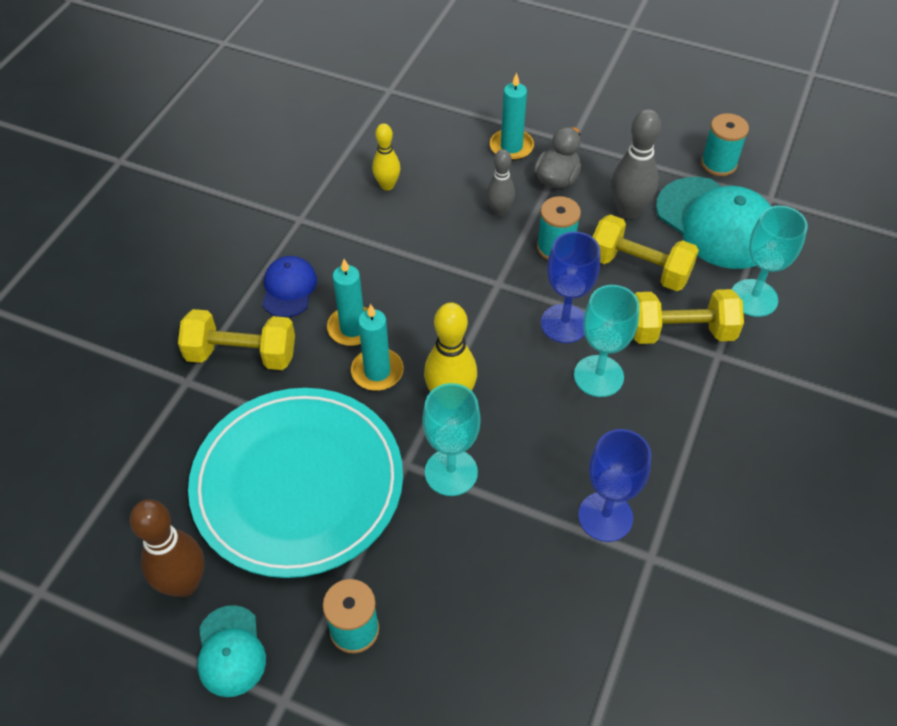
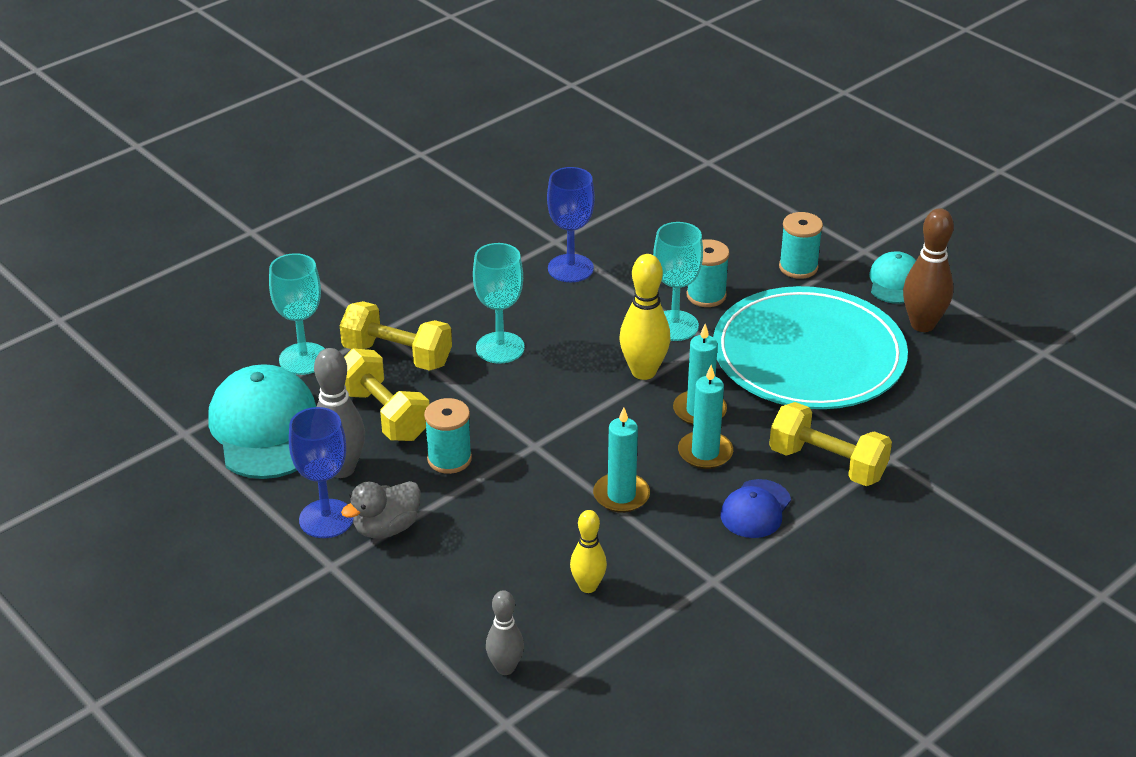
camera: 155 degrees left, 15 degrees down
(499, 211) = (479, 514): grey bowling pin -> grey bowling pin (505, 668)
(511, 147) = (407, 584): turquoise candle -> turquoise candle (621, 495)
(564, 323) = (497, 393): blue goblet -> blue goblet (326, 519)
(718, 164) = (195, 484): turquoise spool -> turquoise spool (706, 295)

